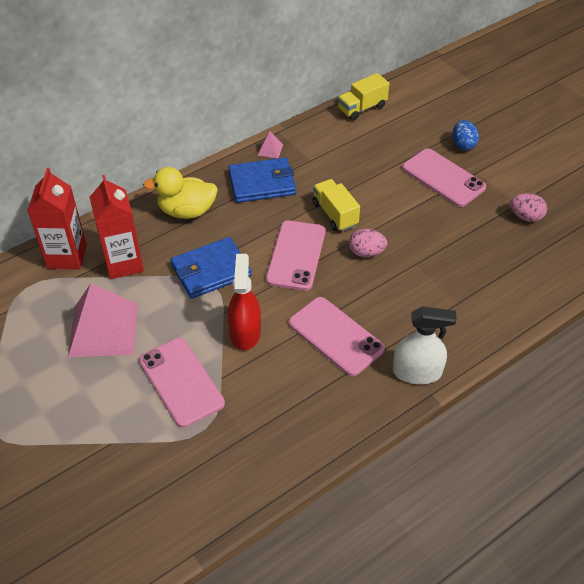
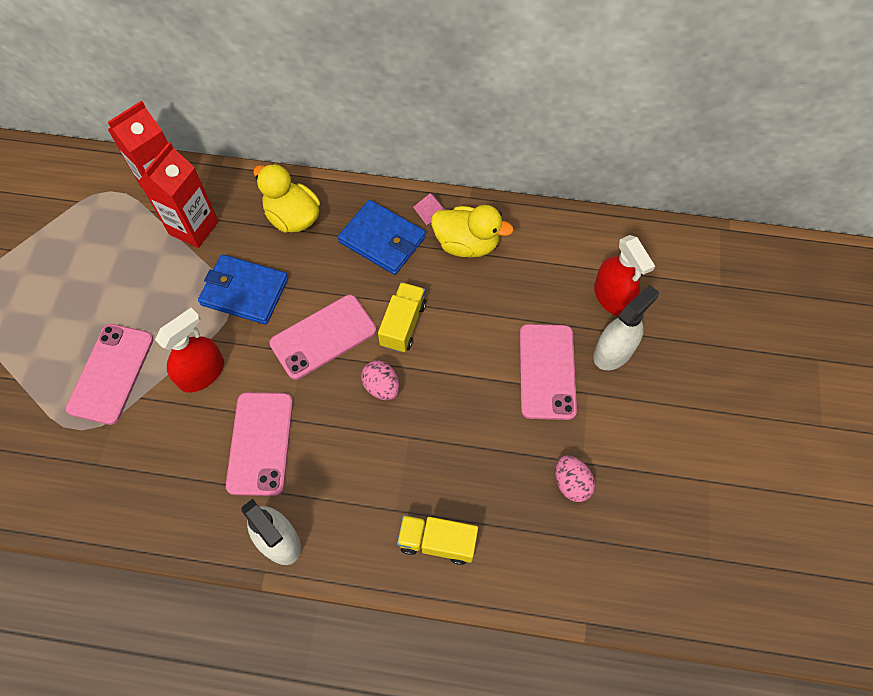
camera: 45 degrees right, 15 degrees up
(103, 329) = (115, 276): pink pyramid -> none
(315, 151) = (467, 244): none -> yellow duck
(362, 108) = (566, 231): yellow truck -> yellow truck (437, 542)
(428, 121) = (612, 297): none -> red spray bottle
(463, 145) = (613, 351): blue egg -> white spray bottle

